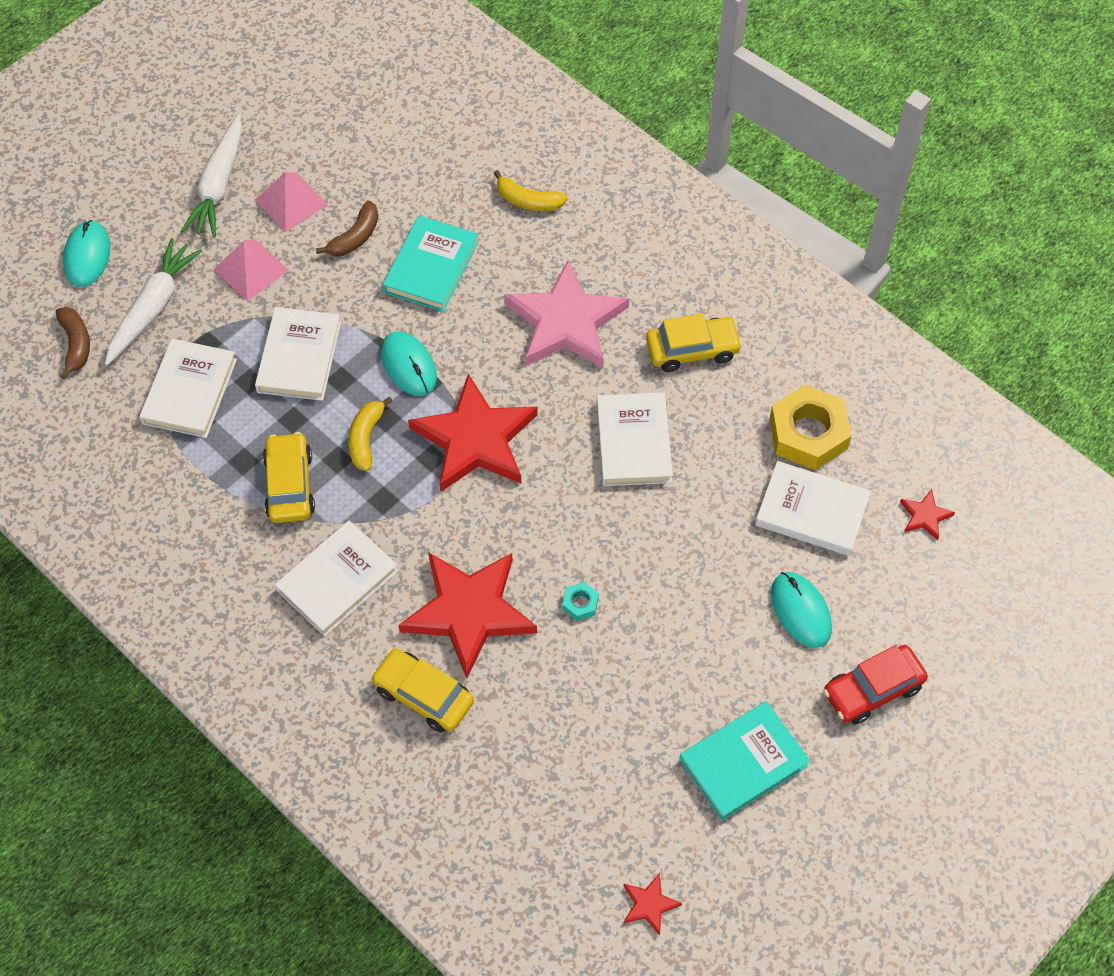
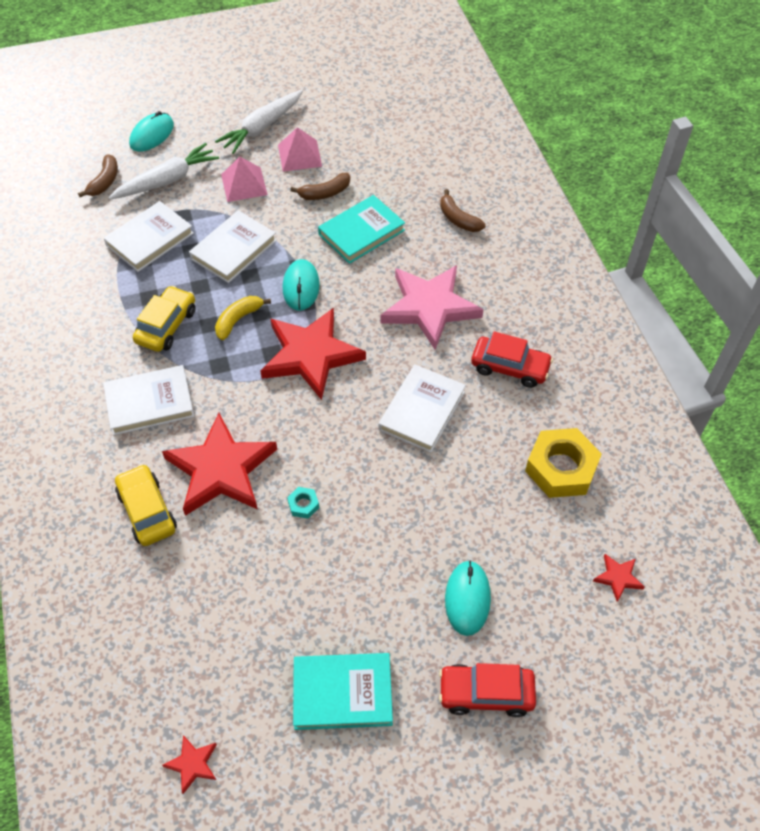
camera: 30 degrees right, 5 degrees down
(528, 201) = (458, 219): yellow banana -> brown banana
(692, 350) = (510, 367): yellow car -> red car
(812, 511) = (526, 527): white book -> none

